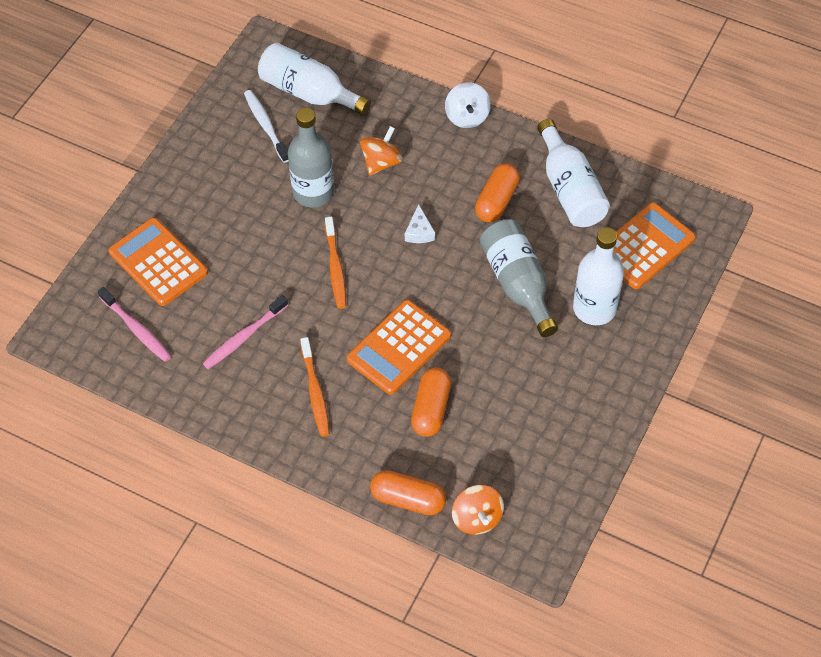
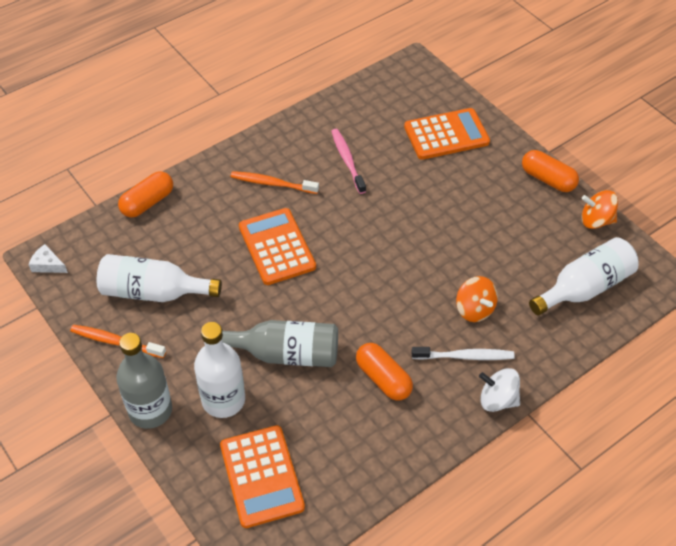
camera: 115 degrees right, 5 degrees down
(136, 329) = (392, 106): pink toothbrush -> none
(266, 126) = (557, 244): white toothbrush -> white toothbrush (465, 356)
(313, 192) = (465, 250): grey bottle -> grey bottle (150, 410)
(335, 268) = (378, 236): orange toothbrush -> orange toothbrush (116, 342)
(419, 232) = (382, 306): white cheese -> white cheese (47, 265)
(431, 409) = (209, 245): orange capsule -> orange capsule (547, 179)
(477, 518) = (102, 235): orange spinning top -> orange spinning top (596, 220)
(570, 189) = (364, 446): white bottle -> white bottle (153, 292)

